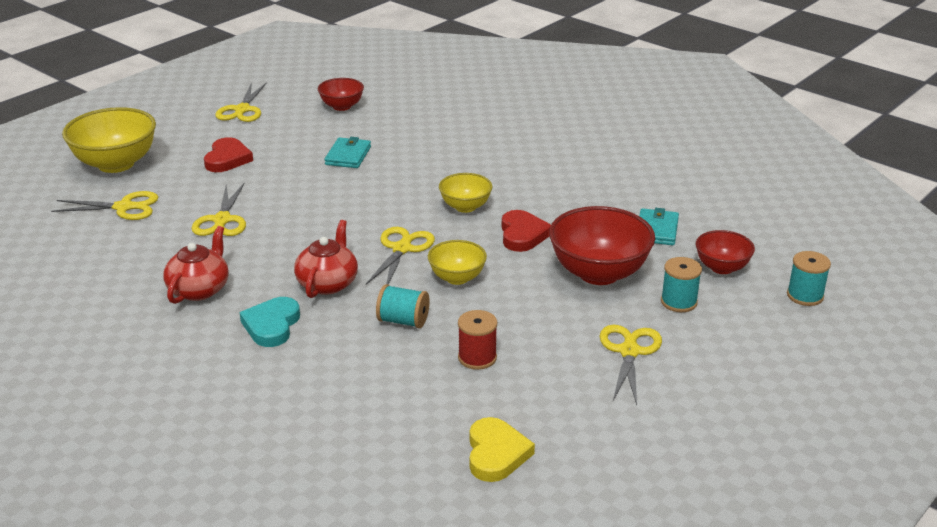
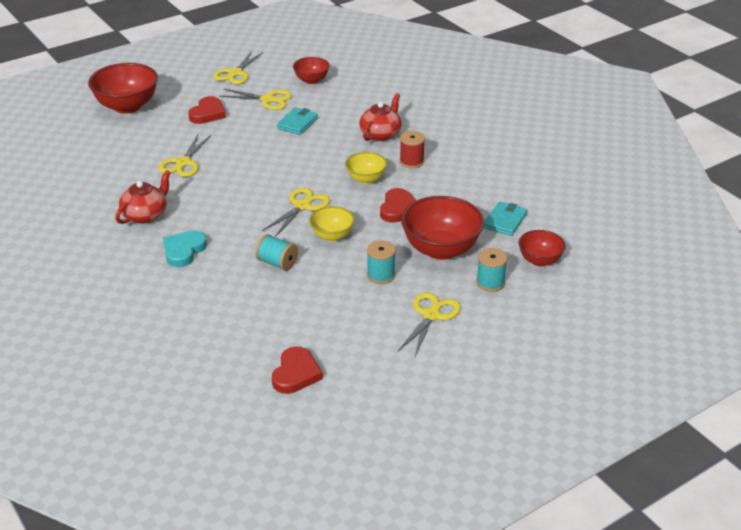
camera: 15 degrees right, 5 degrees up
(116, 164) = (127, 106): yellow bowl -> red bowl
(124, 207) = (119, 142): yellow scissors -> yellow scissors (267, 100)
(328, 283) = (237, 225): red teapot -> red teapot (381, 134)
(477, 357) = (317, 300): red spool -> red spool (411, 161)
(496, 453) = (296, 374): yellow heart -> red heart
(805, 296) = (593, 294): turquoise spool -> turquoise spool (381, 275)

